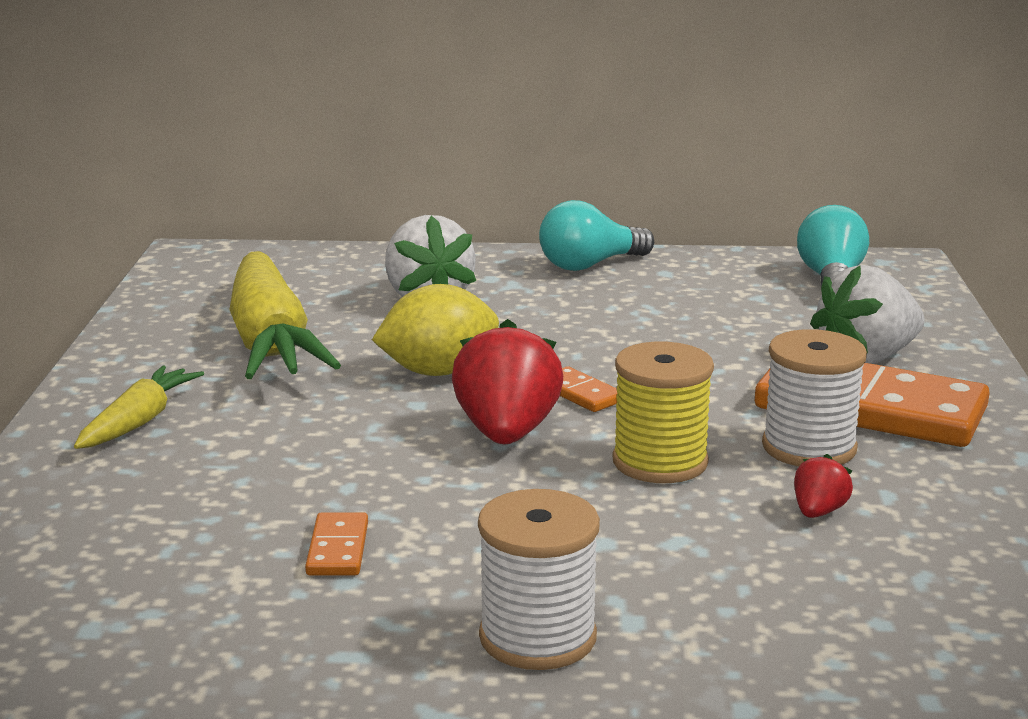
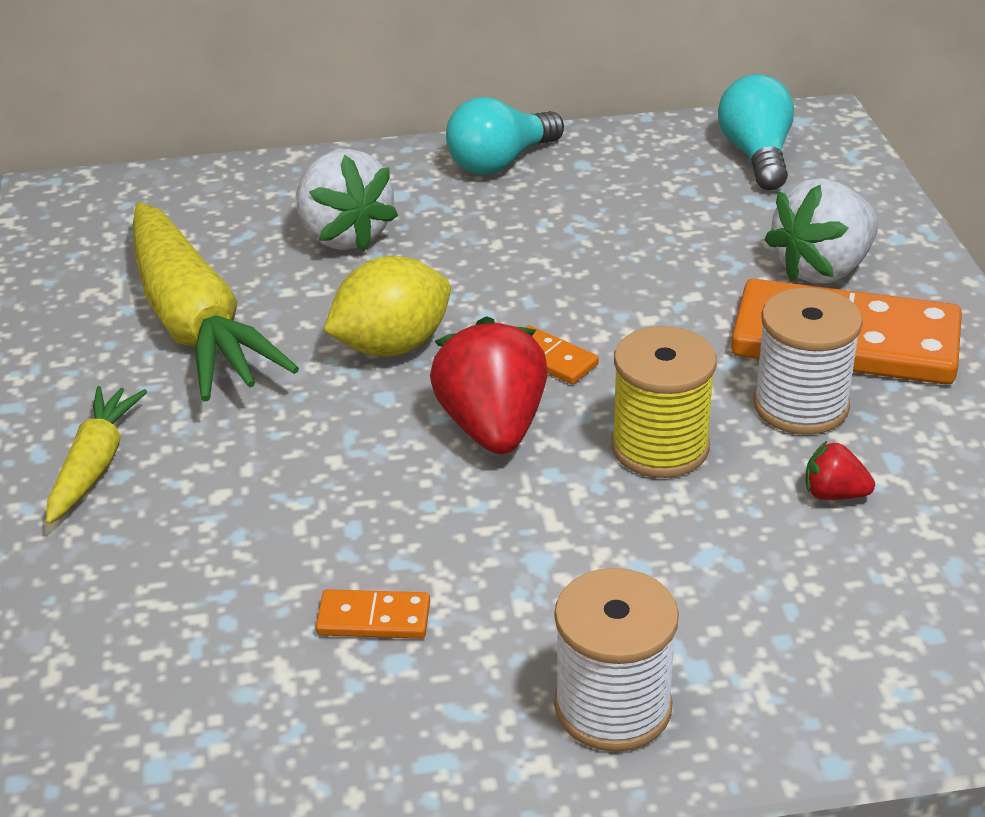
camera: 10 degrees left, 15 degrees up
(338, 549) = (374, 618): orange domino -> orange domino turned 75 degrees counterclockwise
(818, 512) = (833, 494): red strawberry -> red strawberry turned 90 degrees counterclockwise

